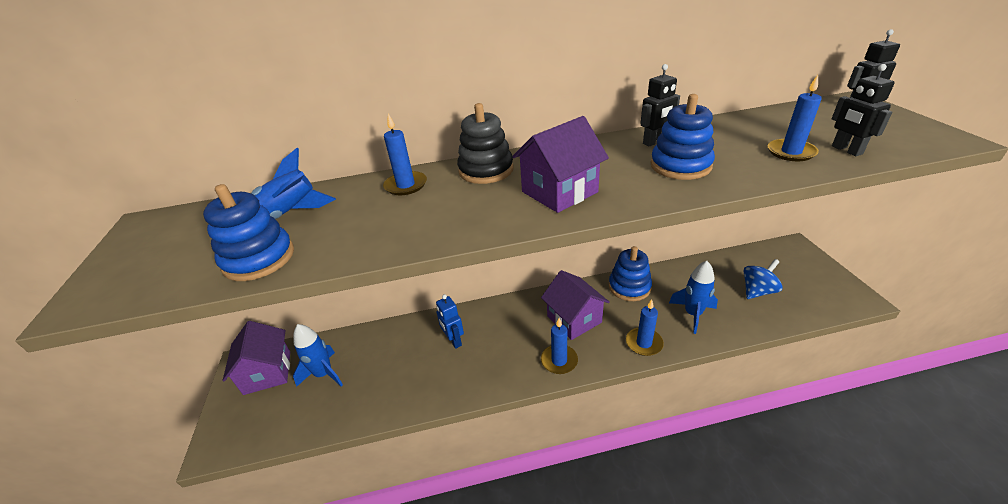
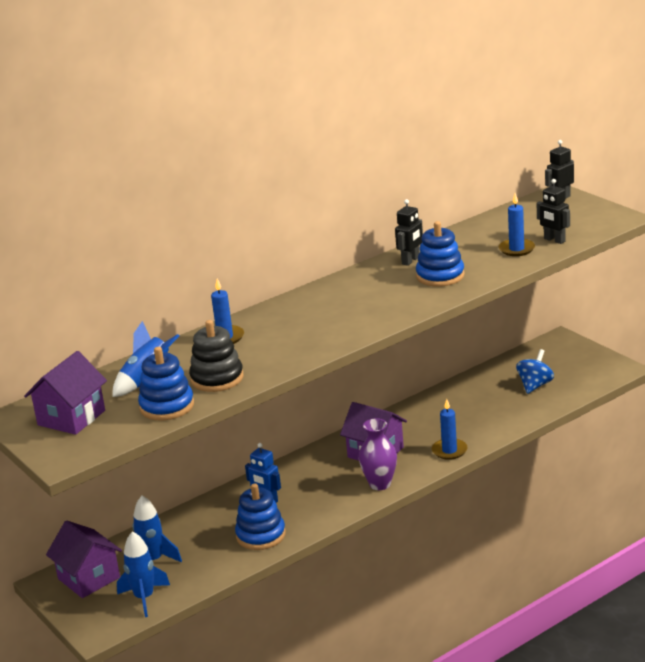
camera: 25 degrees left, 10 degrees down
(486, 170) = (284, 312): black stacking toy -> black stacking toy (217, 378)
(559, 192) = (359, 314): purple house -> purple house (71, 418)
(559, 361) = (380, 484): blue candle -> purple vase
(629, 287) = (415, 413): blue stacking toy -> blue stacking toy (261, 535)
(692, 314) = (483, 418): blue rocket -> blue rocket (144, 598)

